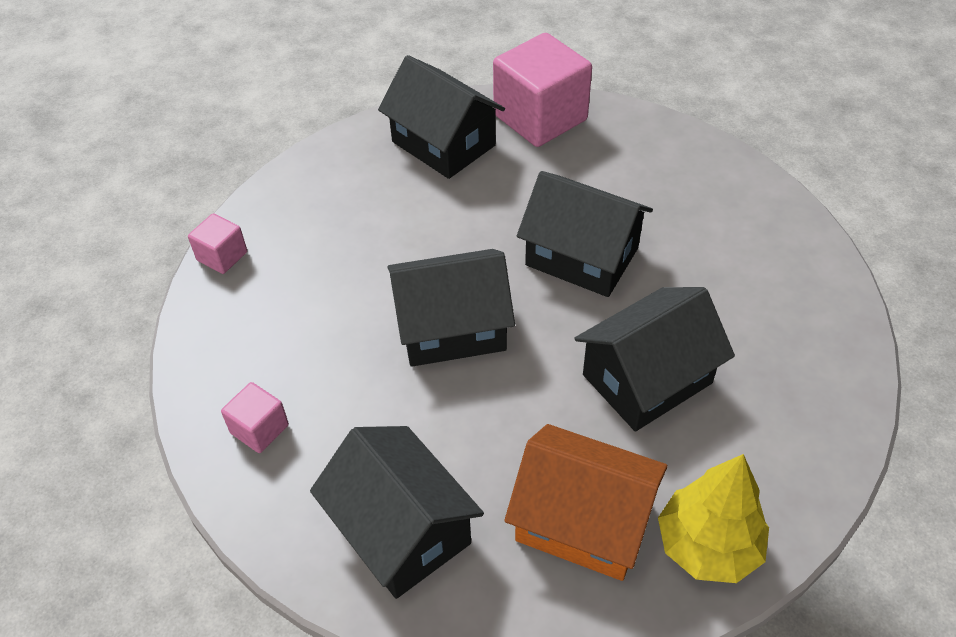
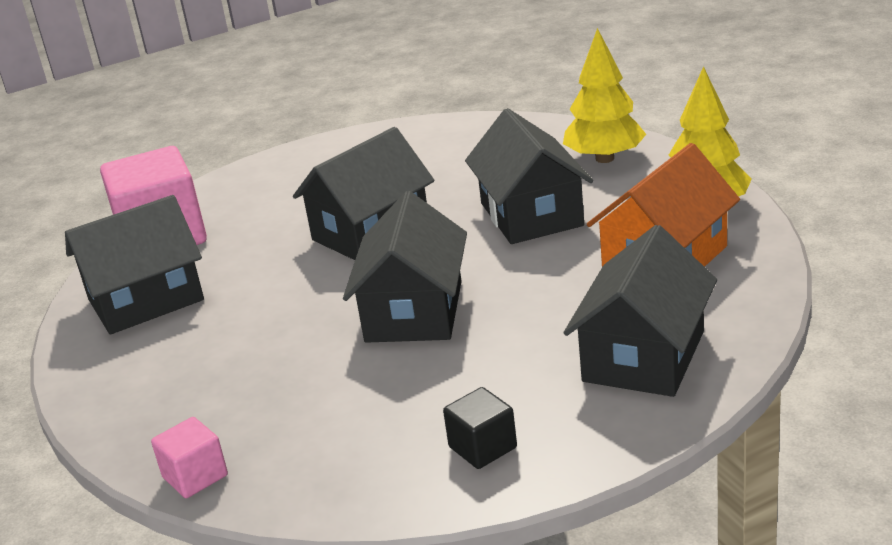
camera: 70 degrees left, 20 degrees down
(259, 429) = (482, 447): pink cube -> black cube
(401, 530) = (644, 356): black house -> black house turned 45 degrees counterclockwise
(793, 423) = (605, 158): none -> yellow tree

